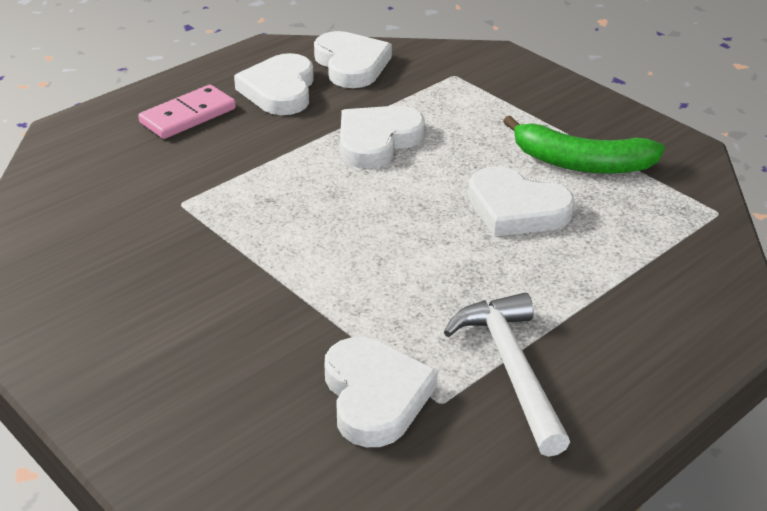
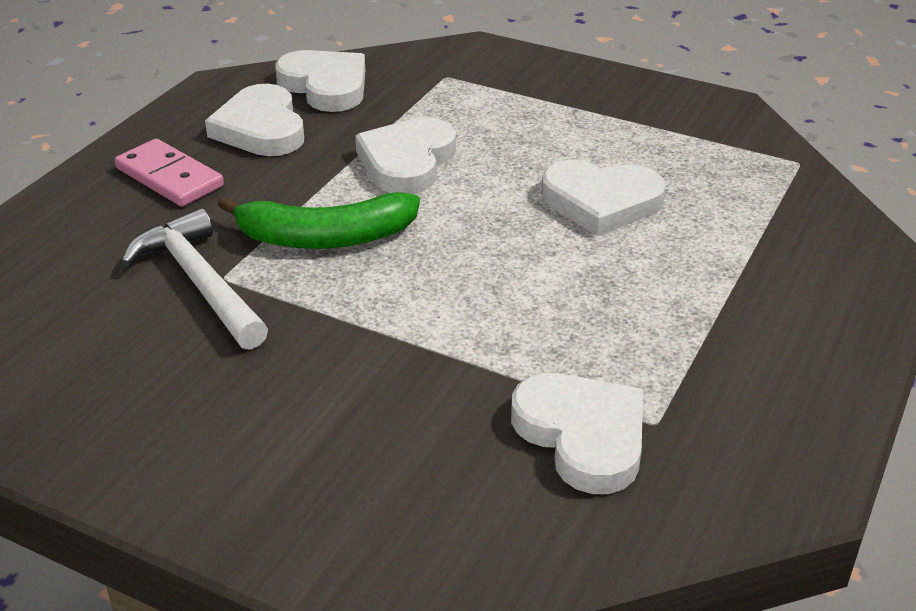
camera: 20 degrees left, 0 degrees up
(188, 116) = (169, 177): pink domino -> pink domino turned 75 degrees counterclockwise
(511, 369) = (704, 369): white hammer -> white hammer (199, 283)
(581, 163) = (636, 141): green banana -> green banana (325, 237)

